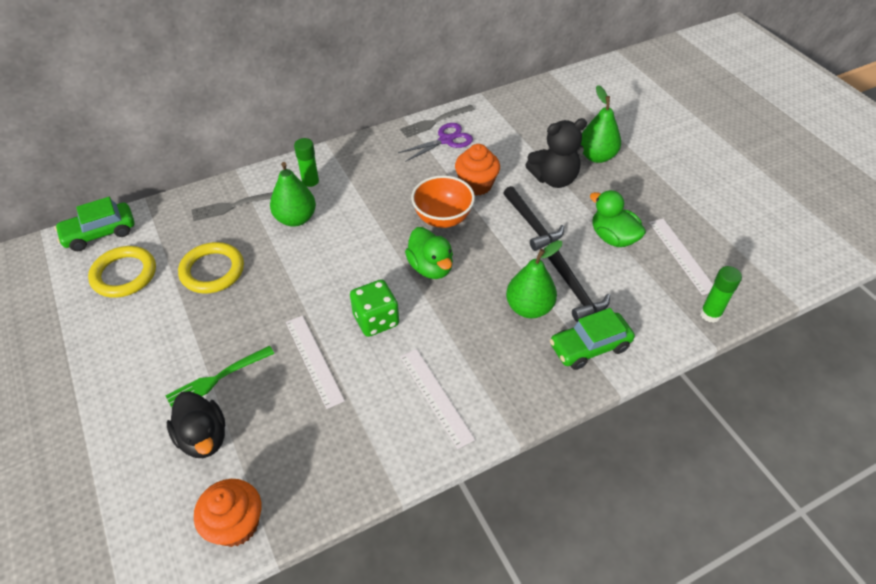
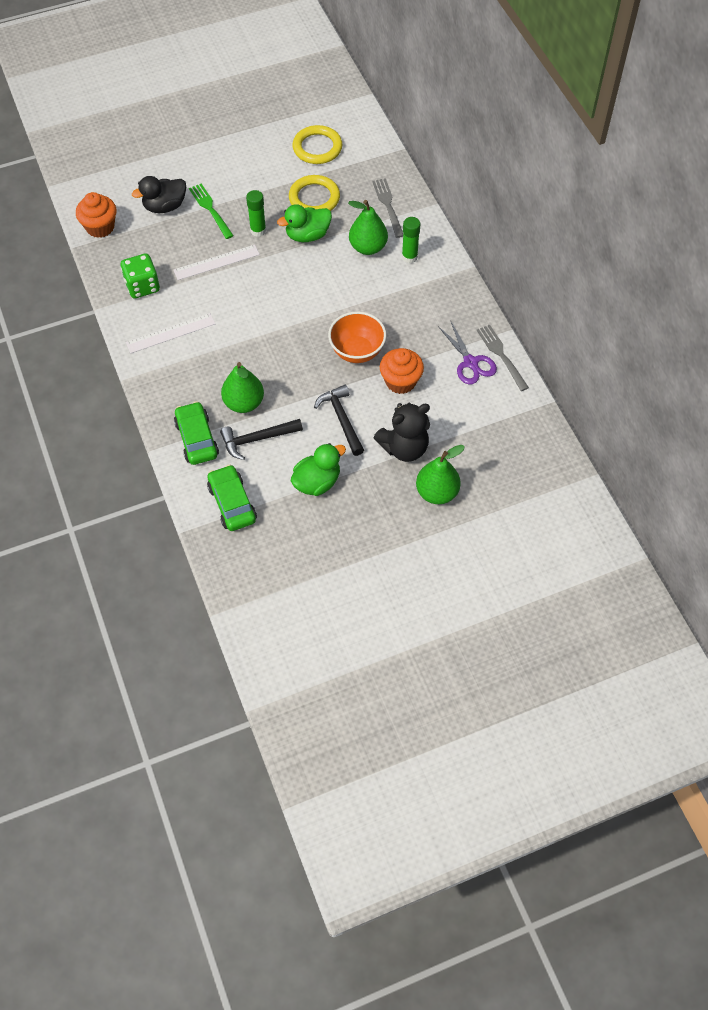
camera: 95 degrees right, 10 degrees up
(100, 233) = (364, 127): green car -> green car (232, 503)
(376, 320) = (248, 300): green dice -> green dice (142, 286)
(430, 267) = (298, 338): green duck -> green duck (307, 235)
(531, 224) = (342, 419): black hammer -> black hammer turned 90 degrees clockwise
(554, 179) = (404, 448): black teddy bear -> black teddy bear turned 105 degrees counterclockwise
(681, 255) = (287, 534): white ruler -> none
(710, 314) = (214, 538): green glue stick -> green glue stick (258, 230)

